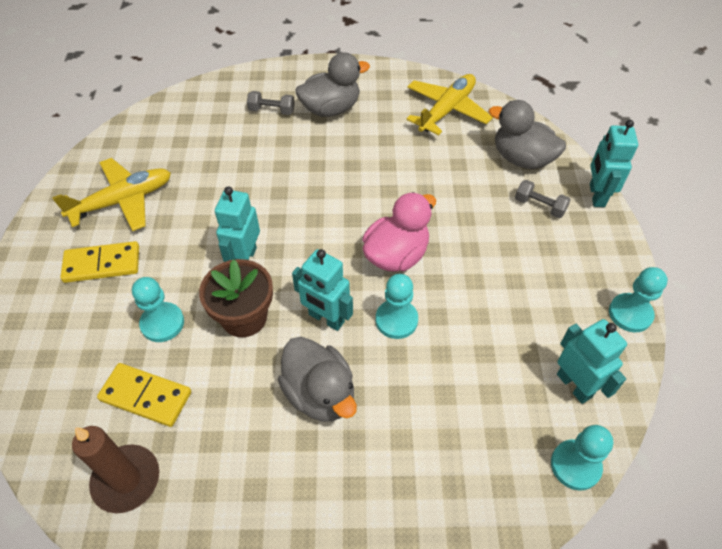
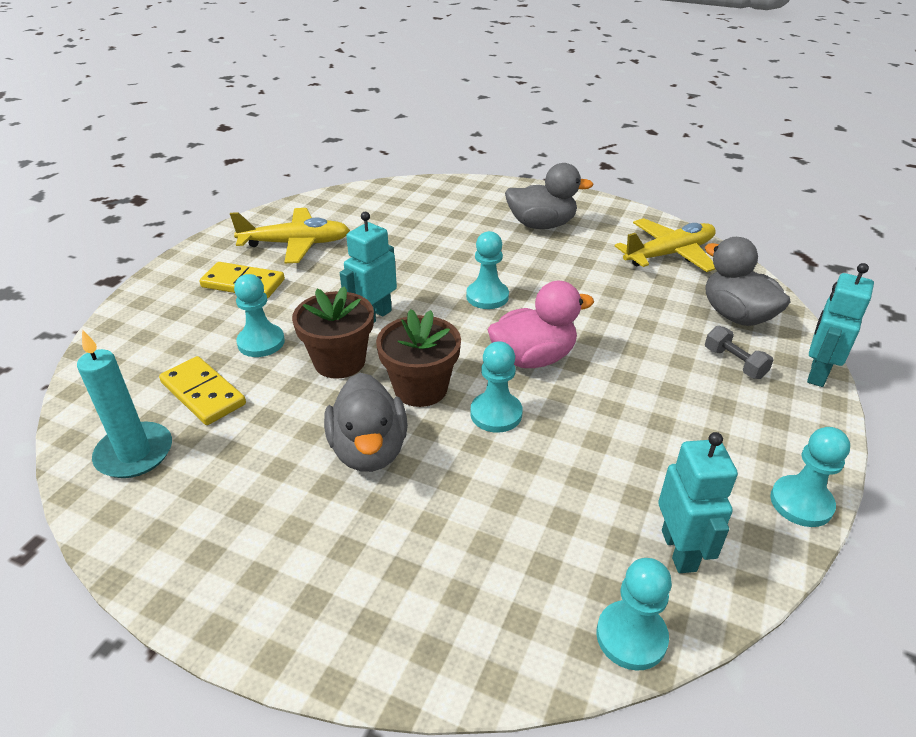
camera: 25 degrees right, 15 degrees down
(126, 480) = (134, 453): brown candle -> turquoise candle
(272, 110) = (481, 213): grey dumbbell -> none
(326, 318) = (420, 388): turquoise robot -> brown flower pot
(327, 204) = (487, 296): none -> turquoise pawn

